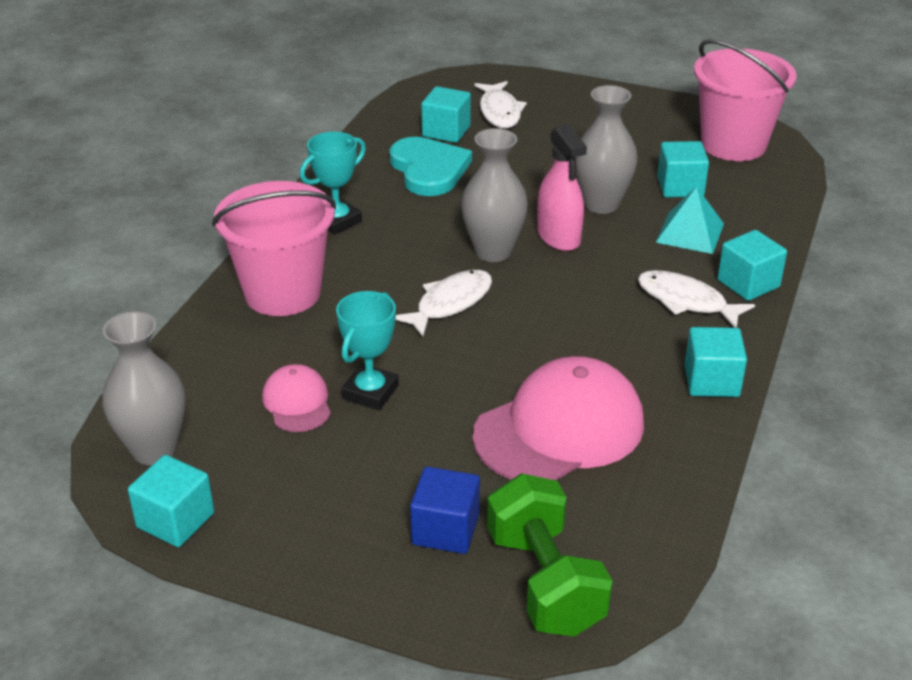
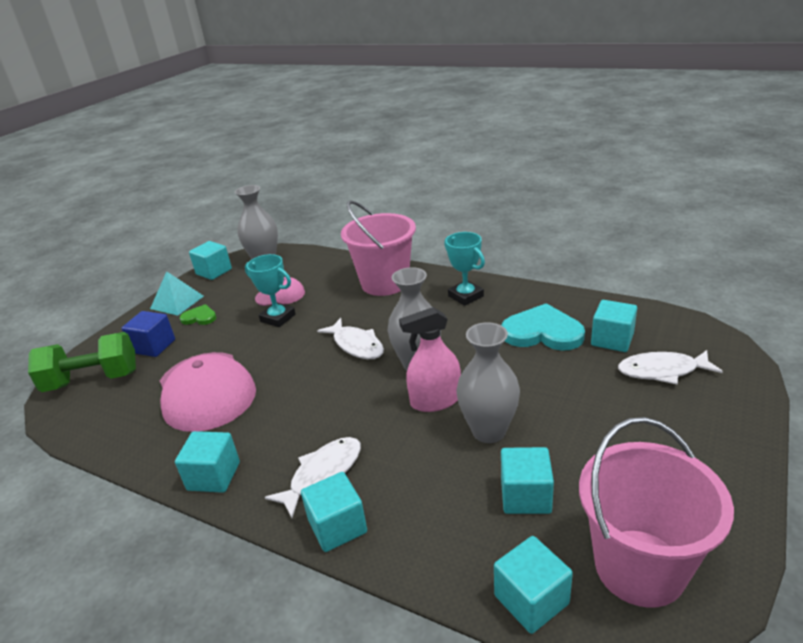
camera: 100 degrees right, 5 degrees down
(355, 493) = (199, 317): none -> green heart
(429, 169) = (542, 332): turquoise heart -> turquoise heart turned 150 degrees counterclockwise
(690, 232) = (434, 492): turquoise pyramid -> turquoise pyramid (177, 302)
(779, 187) = (531, 599): none -> turquoise cube

